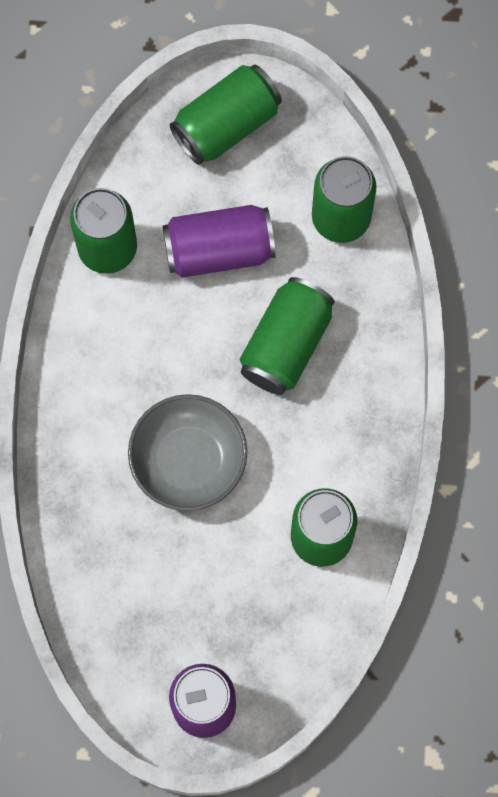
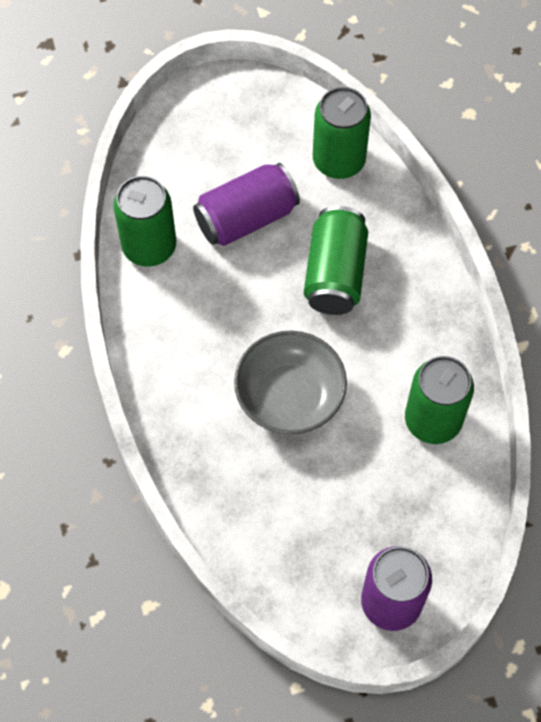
camera: 20 degrees left, 10 degrees down
(226, 125) = (213, 120): green can -> none

